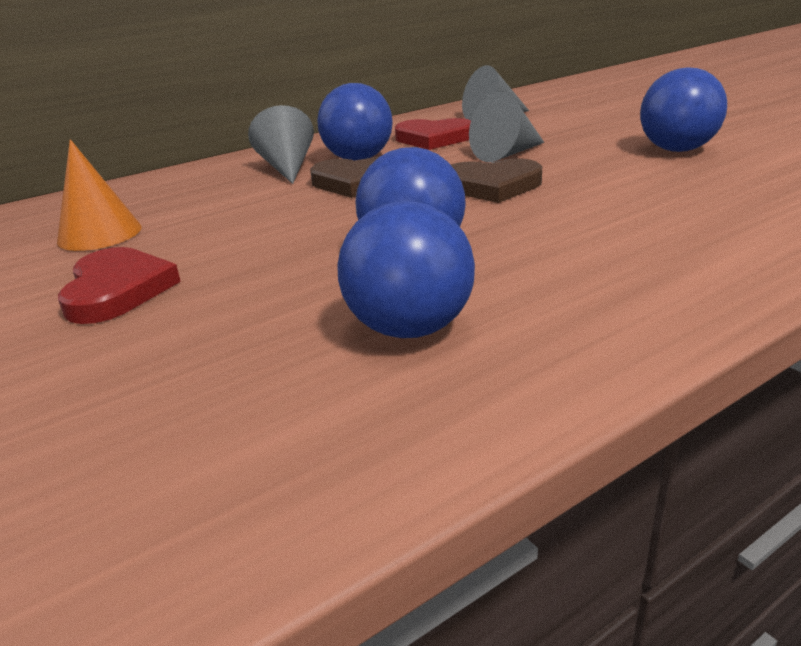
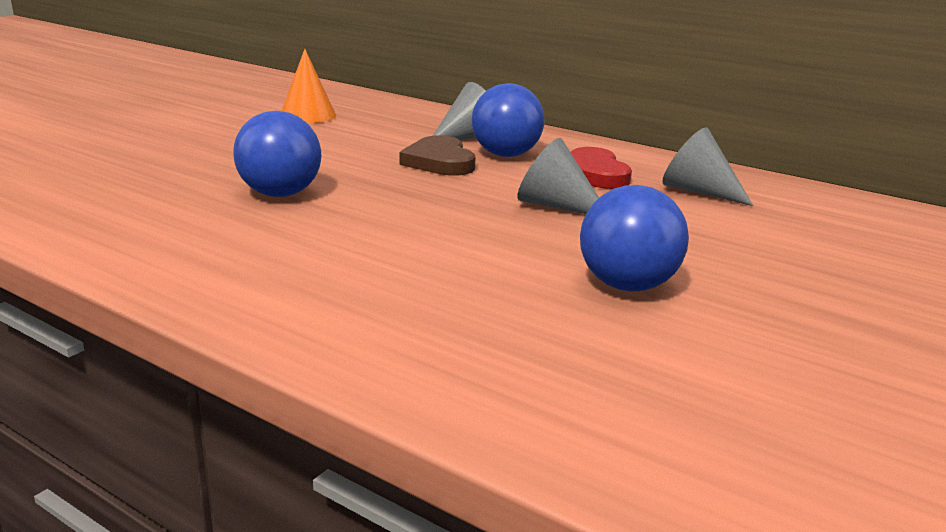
camera: 65 degrees right, 5 degrees down
(117, 290) = (219, 134): red heart -> none
(410, 328) = (156, 204): blue ball -> none
(492, 186) = (447, 207): brown heart -> none

